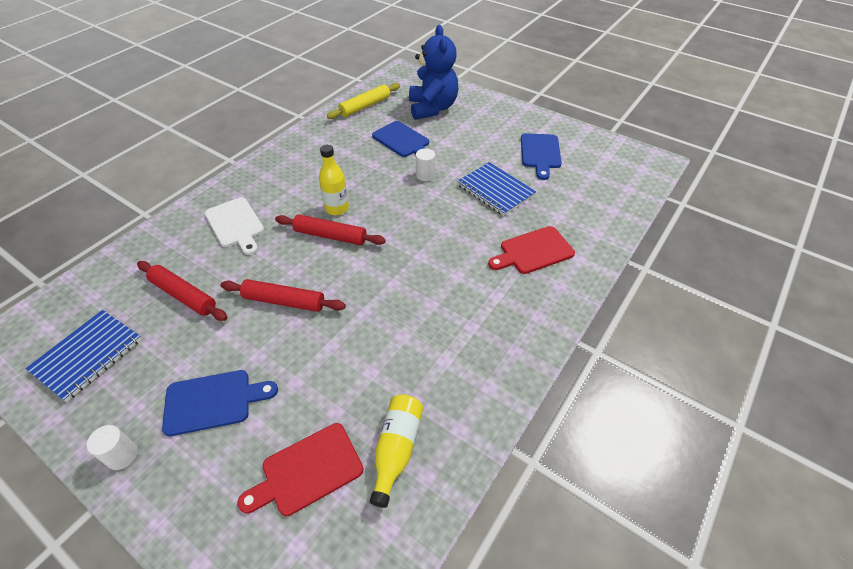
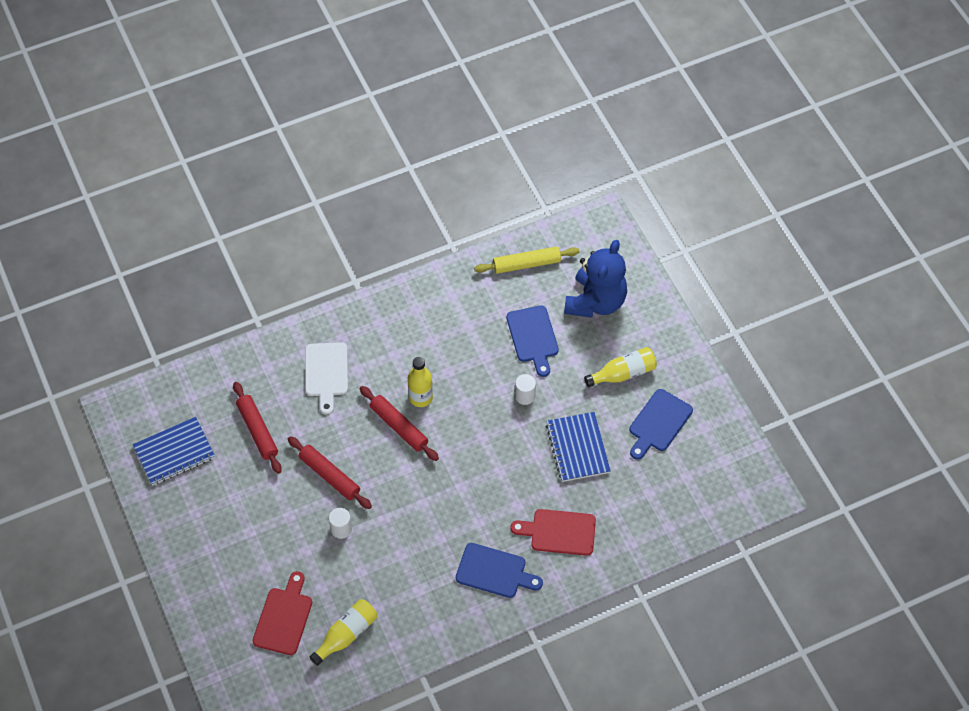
camera: 30 degrees right, 10 degrees up
(122, 455) = (176, 545): white cylinder -> white cylinder (341, 529)
(213, 401) = (245, 536): blue cutting board -> blue cutting board (494, 571)
(307, 471) = (284, 618): red cutting board -> red cutting board turned 105 degrees clockwise
(487, 137) = (623, 373): none -> yellow bottle

